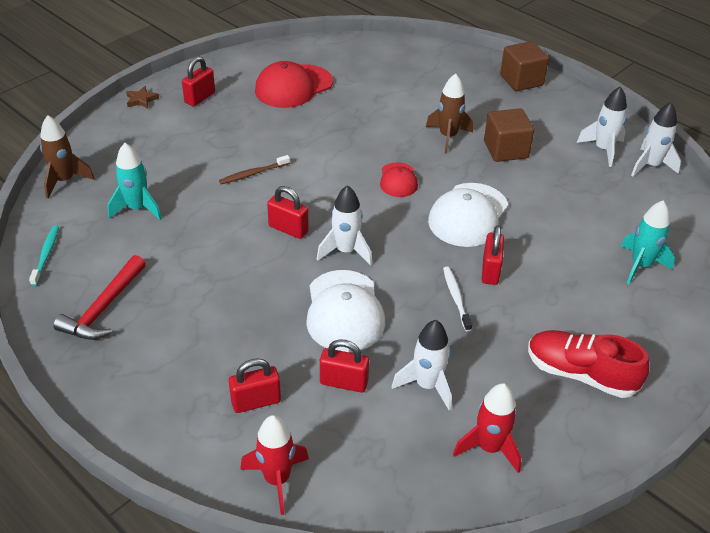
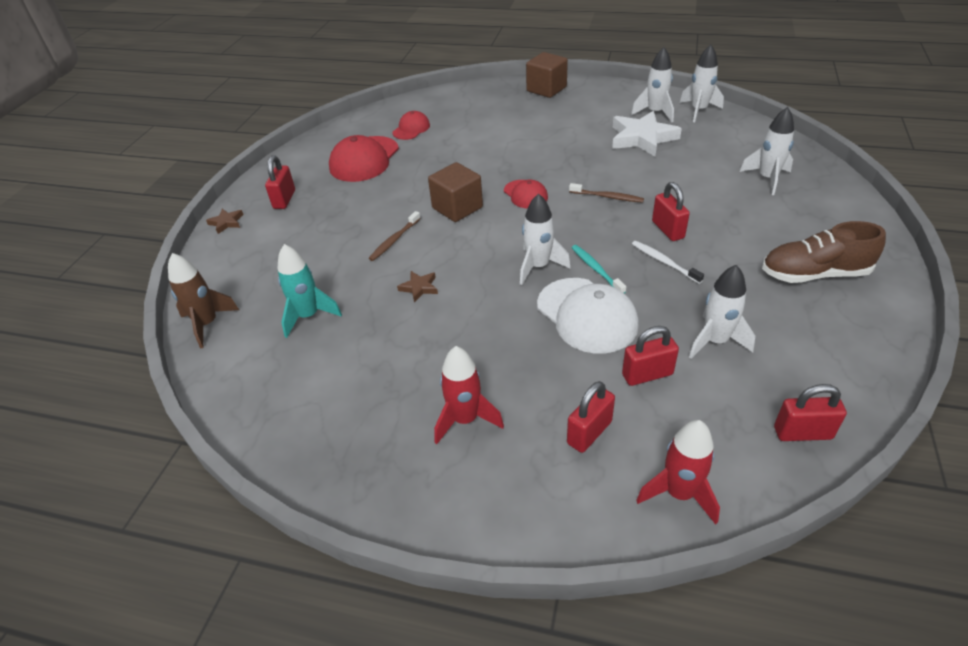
camera: 25 degrees left, 0 degrees up
(46, 255) = (248, 402): turquoise toothbrush -> turquoise toothbrush (596, 269)
(103, 308) = (358, 423): red hammer -> none
(236, 224) = (419, 288): none -> brown star
(288, 229) = (470, 271): red padlock -> red padlock (802, 433)
(359, 72) = (411, 129): none -> red cap
(448, 137) = (532, 148): brown rocket -> none
(468, 215) = (607, 197): white cap -> brown toothbrush
(489, 448) = (814, 365): red rocket -> red rocket (465, 419)
(505, 150) = (585, 140): brown cube -> brown cube (457, 208)
(562, 171) = (642, 138): none -> white star
(580, 374) = (814, 274): red shoe -> brown shoe
(640, 266) = (767, 179): turquoise rocket -> white rocket

